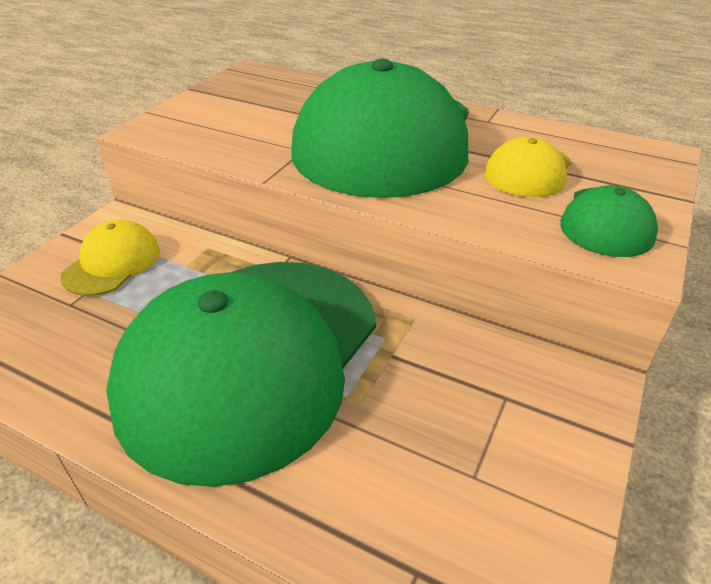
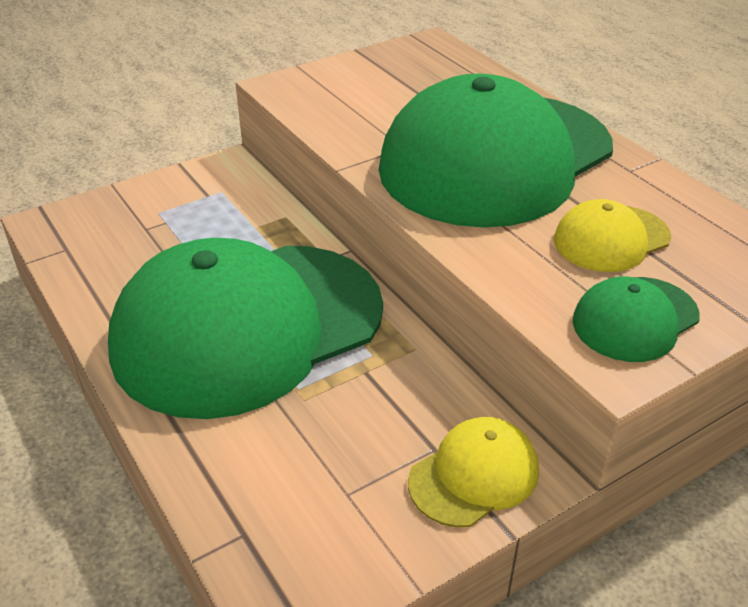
camera: 30 degrees right, 0 degrees up
(112, 263) = (199, 204): yellow cap -> yellow cap (474, 475)

